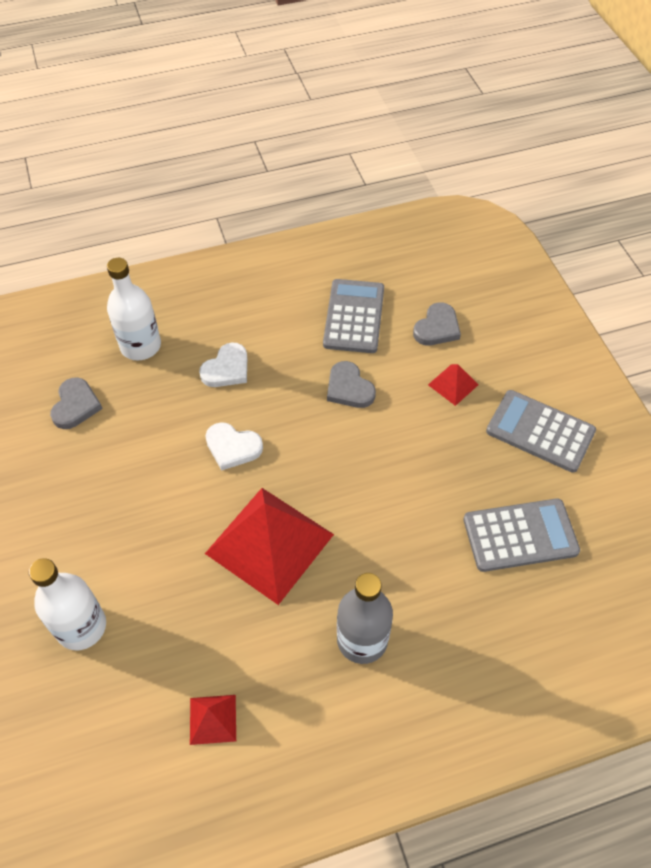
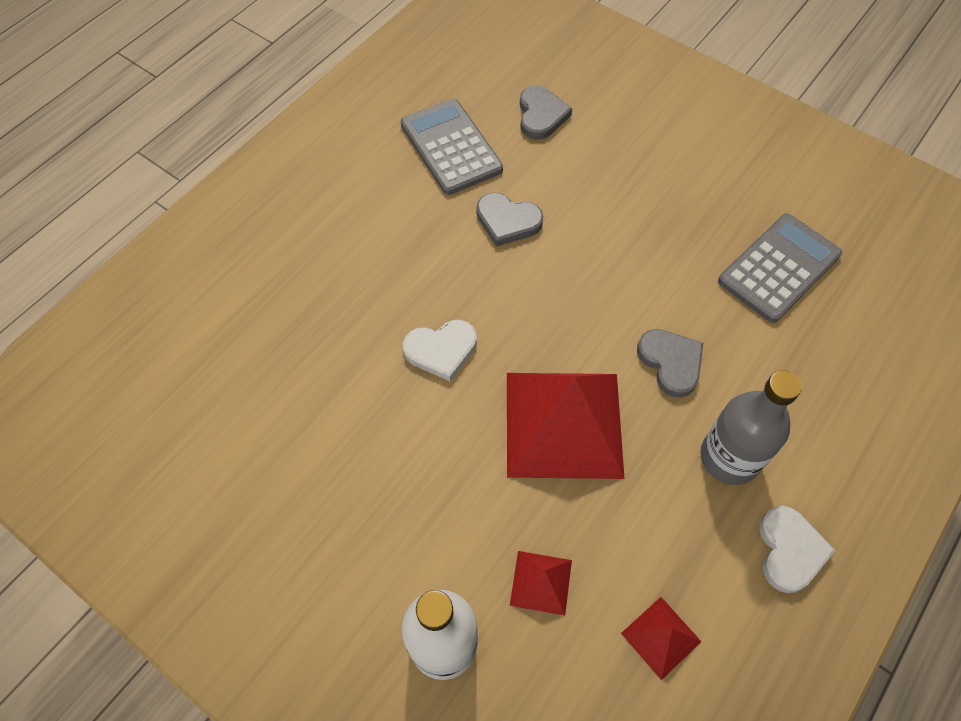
camera: 35 degrees left, 5 degrees up
(76, 405) = (224, 411): grey heart -> grey heart (671, 363)
(140, 346) = (244, 303): white bottle -> none
(227, 369) = (364, 273): white heart -> white heart (789, 550)
(453, 384) = (602, 162): red pyramid -> red pyramid (541, 582)
(540, 431) = (715, 162): grey calculator -> none

